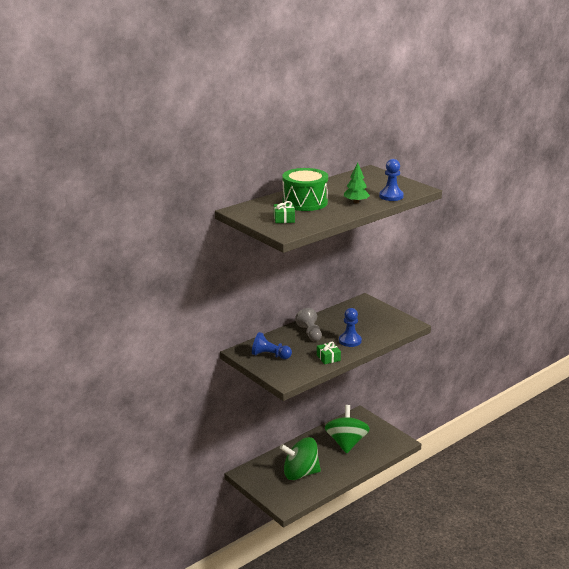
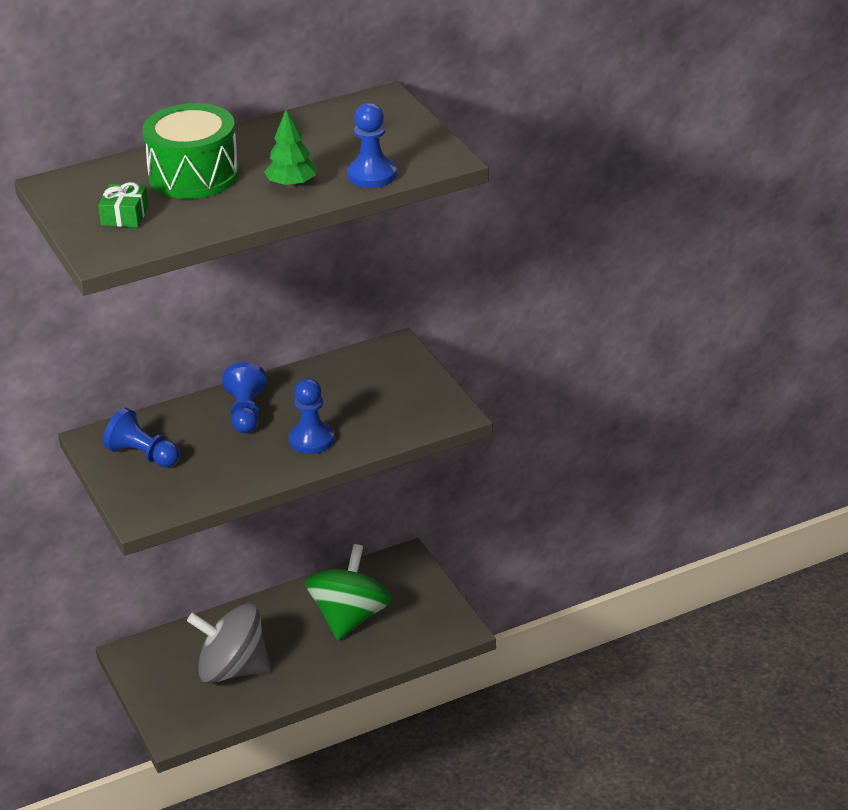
camera: 15 degrees right, 10 degrees up
(300, 473) = (232, 669): green spinning top -> grey spinning top
(310, 333) = (246, 413): grey pawn -> blue pawn
(328, 358) = (248, 474): green gift -> none

